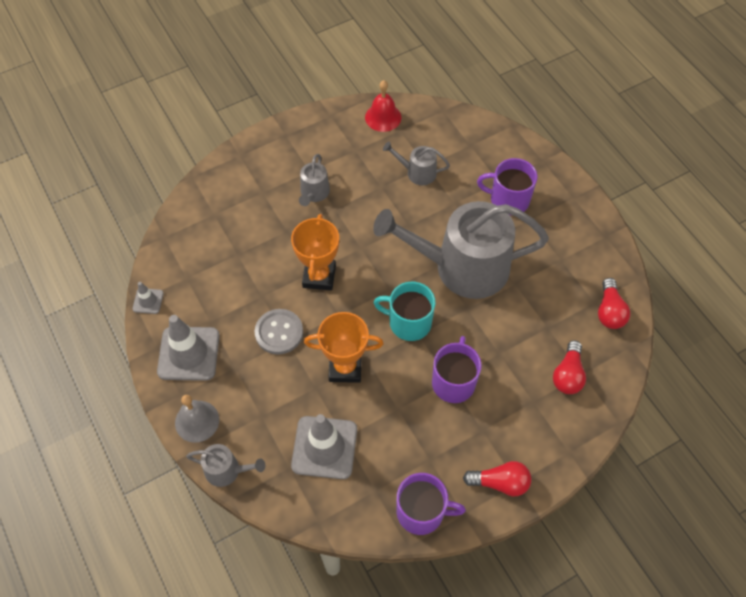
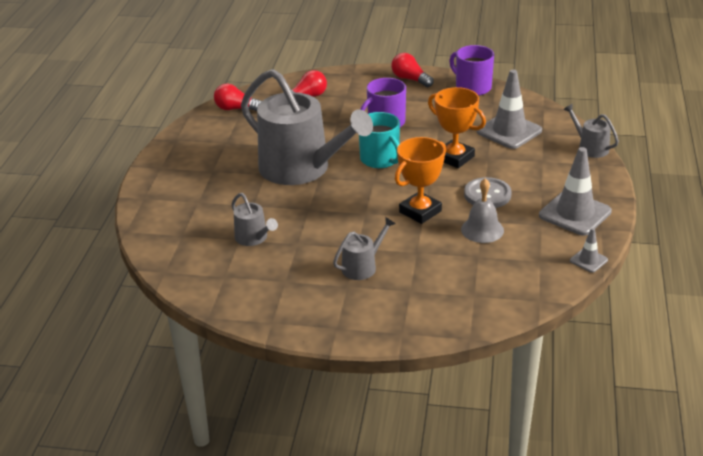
camera: 140 degrees left, 25 degrees down
(197, 421) = (595, 177): grey bell -> grey bell (482, 230)
(383, 117) = (225, 294): red bell -> none
(508, 200) = (209, 188): purple mug -> none
(609, 311) = (236, 109): red light bulb -> red light bulb turned 120 degrees counterclockwise

